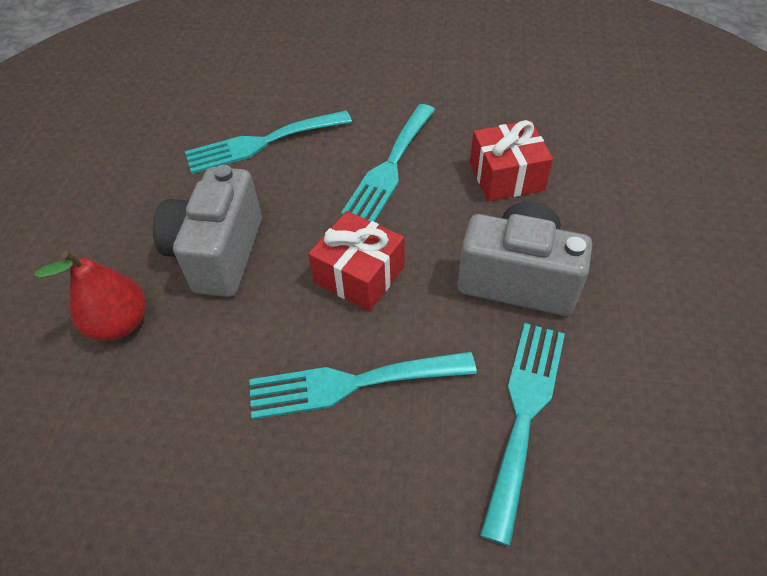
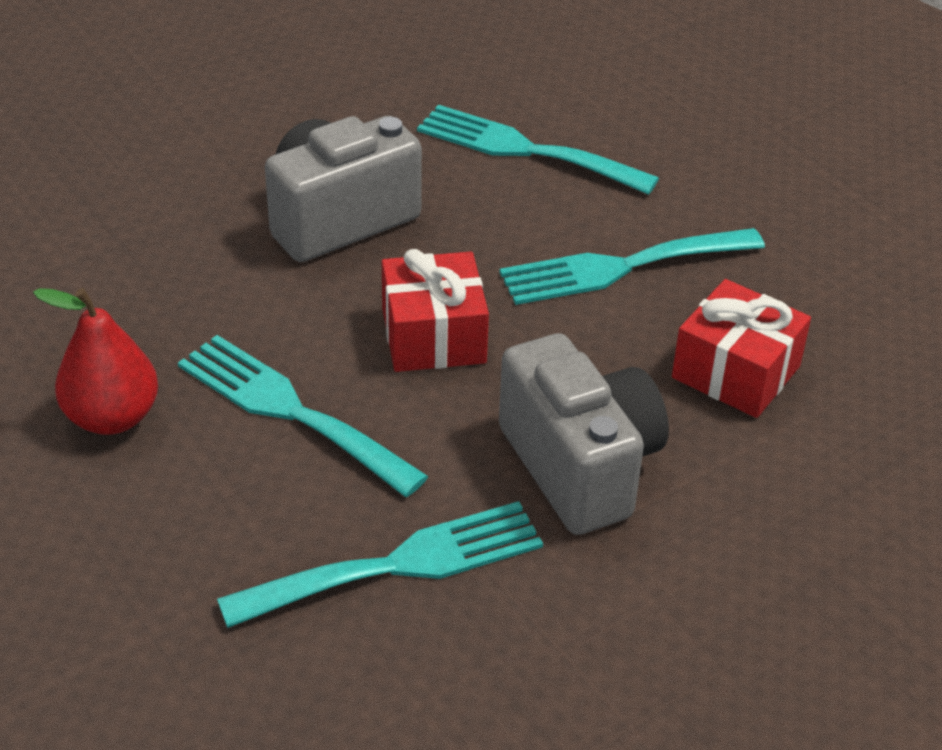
camera: 45 degrees right, 10 degrees down
(119, 323) = (184, 212): red pear -> red pear (112, 417)

